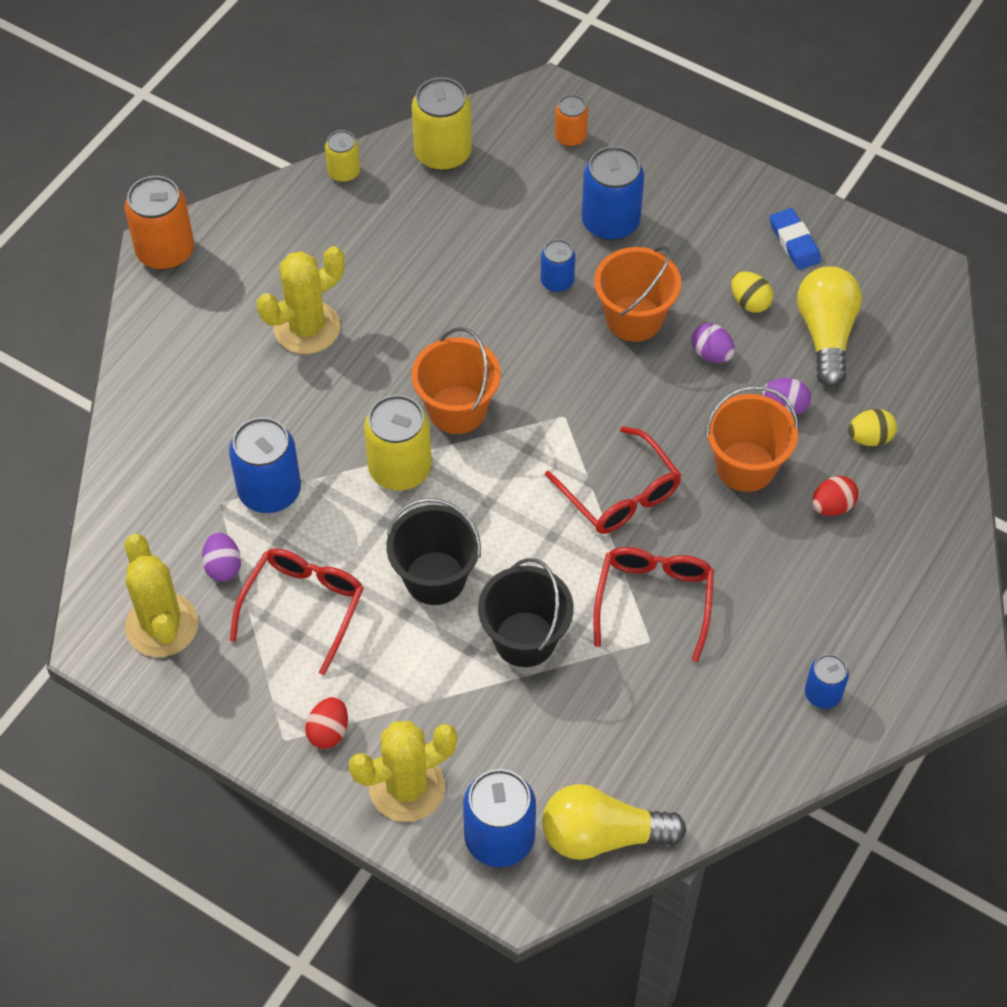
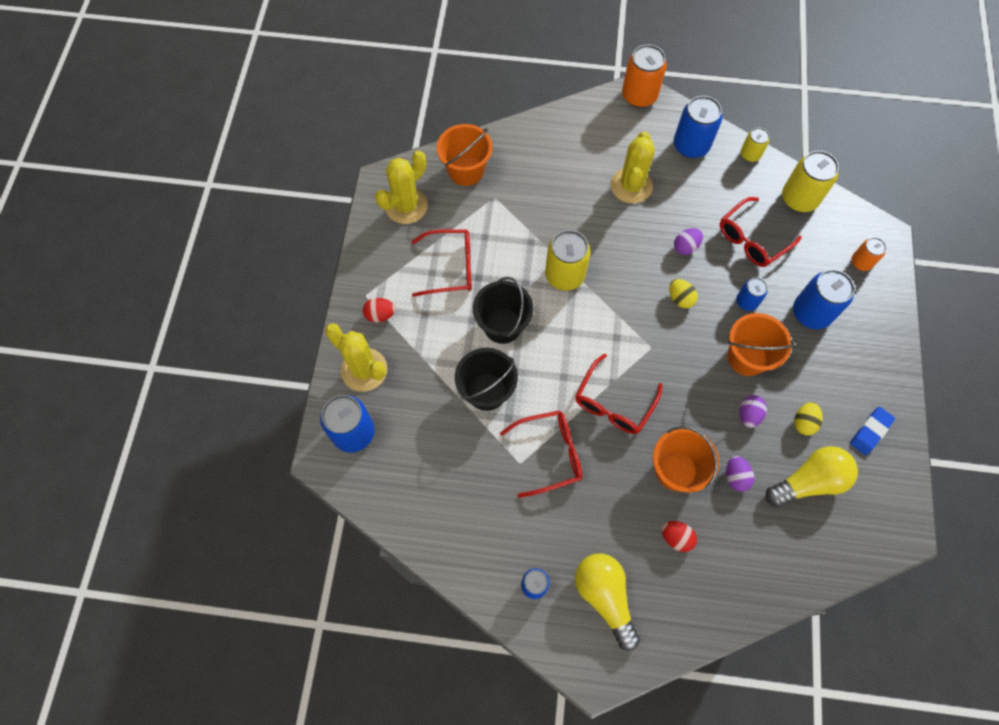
camera: 65 degrees right, 10 degrees up
(223, 566) = (456, 217): purple egg -> purple egg (685, 247)
(269, 491) = (514, 217): blue can -> blue can (691, 145)
(307, 327) = (631, 186): yellow cactus -> yellow cactus turned 75 degrees clockwise
(457, 409) = (621, 287): orange bucket -> orange bucket (466, 170)
(471, 232) = (752, 239): none -> red glasses
(602, 835) = (379, 490): yellow light bulb -> yellow light bulb (605, 597)
(870, 438) = (743, 542): yellow egg -> yellow egg (680, 299)

